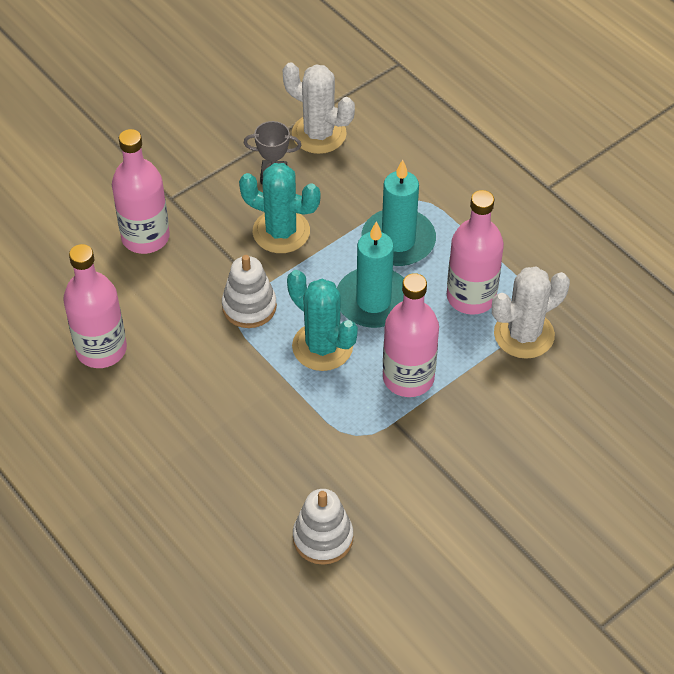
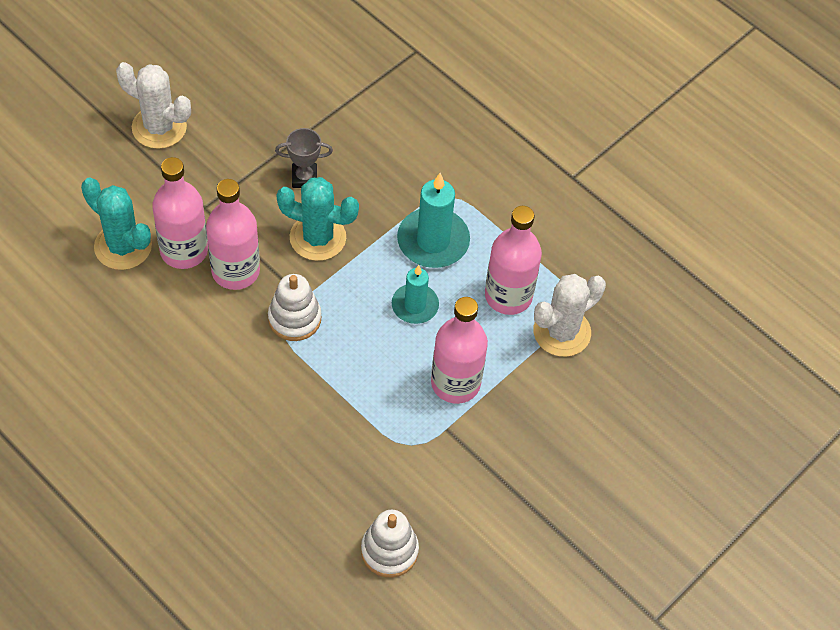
camera: 10 degrees left, 5 degrees up
(101, 349) = (154, 372): pink bottle -> pink bottle (235, 271)
(319, 134) = (344, 131): white cactus -> white cactus (159, 127)
(322, 346) = (370, 356): turquoise cactus -> turquoise cactus (123, 246)
(373, 301) = (415, 305): turquoise candle -> turquoise candle, size x0.64

